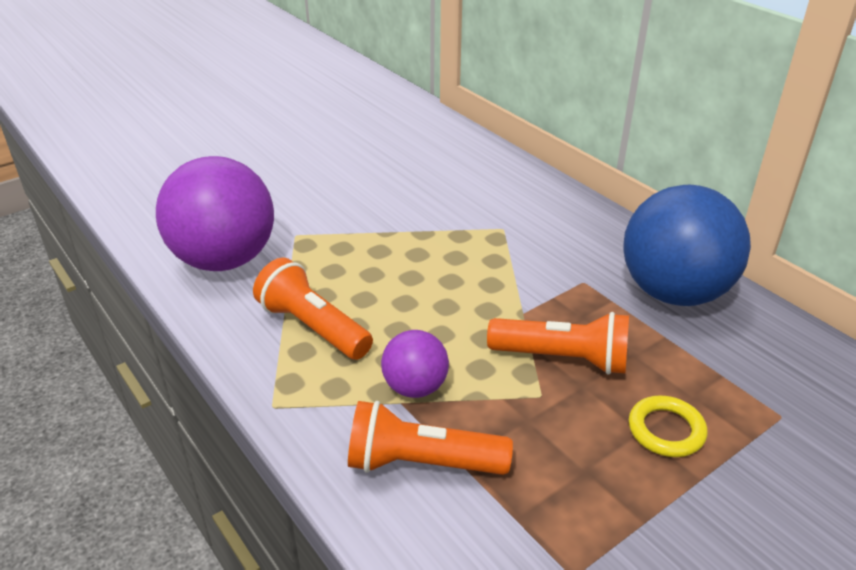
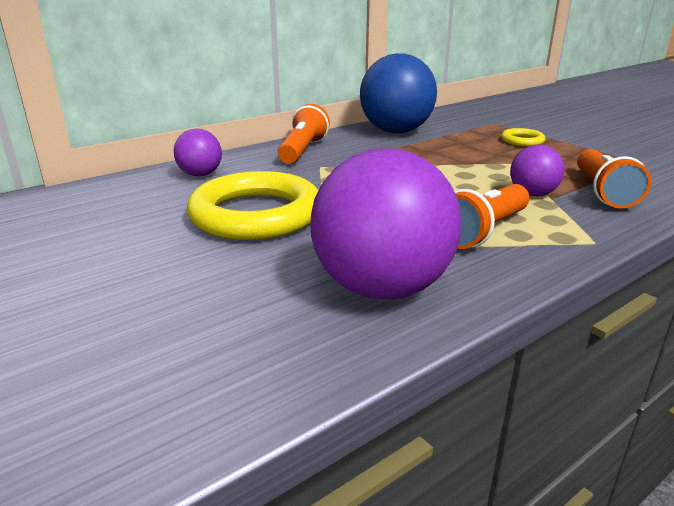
camera: 90 degrees left, 10 degrees down
(369, 198) = (256, 214): none -> yellow ring
(470, 162) = (200, 174): none -> purple ball
(563, 358) = (475, 157): orange flashlight -> orange flashlight (303, 150)

